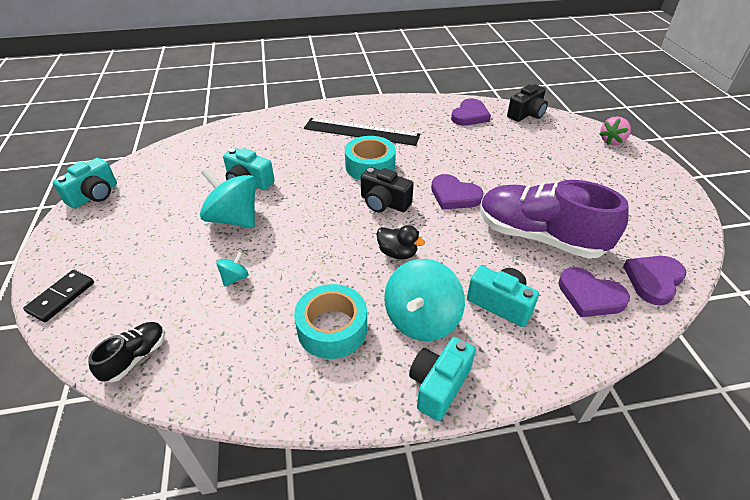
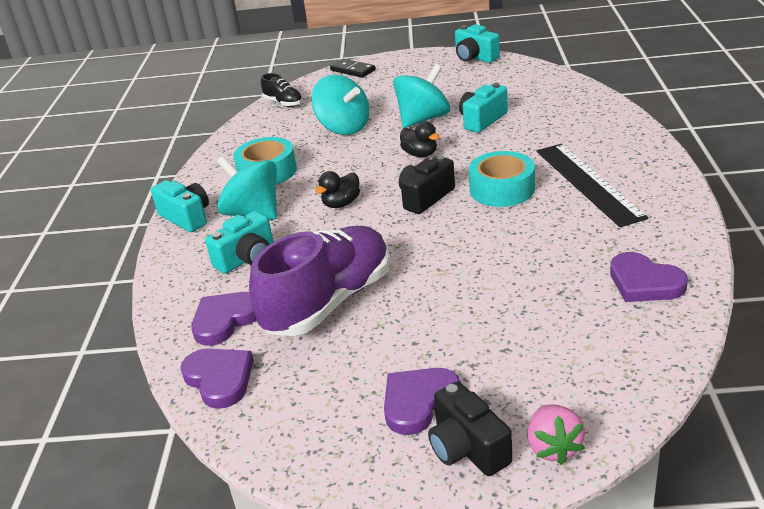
camera: 105 degrees right, 10 degrees down
(235, 278) = (344, 128): turquoise spinning top -> turquoise spinning top, size x2.20
(307, 213) = (420, 154): none -> black duck
(361, 132) = (588, 183): black ruler -> black ruler turned 45 degrees counterclockwise
(454, 195) = (427, 246): purple heart -> purple heart (418, 402)
(526, 114) = (655, 351): black camera -> black camera (467, 448)
(612, 141) = (553, 447): pink strawberry -> pink strawberry turned 150 degrees counterclockwise

